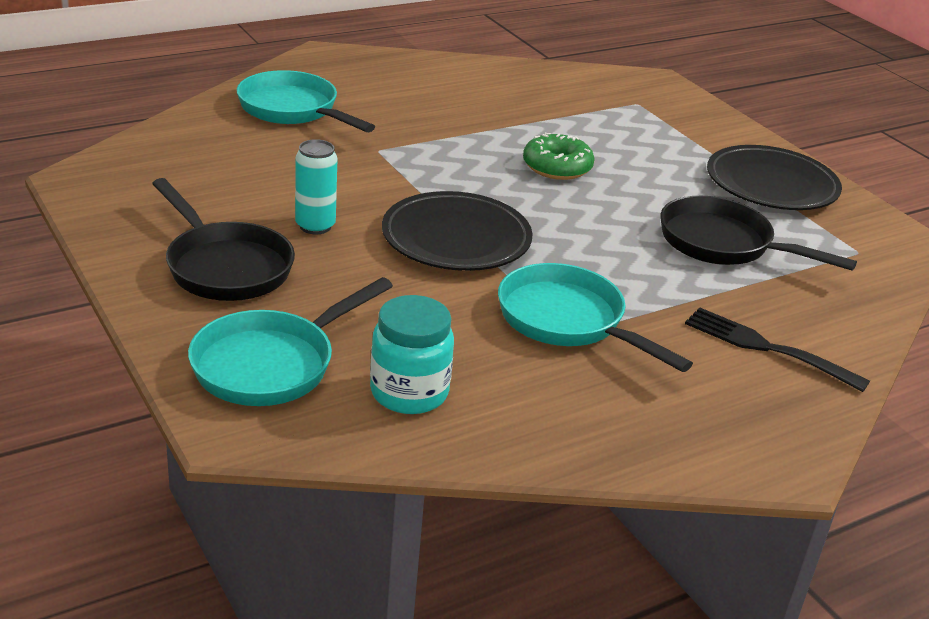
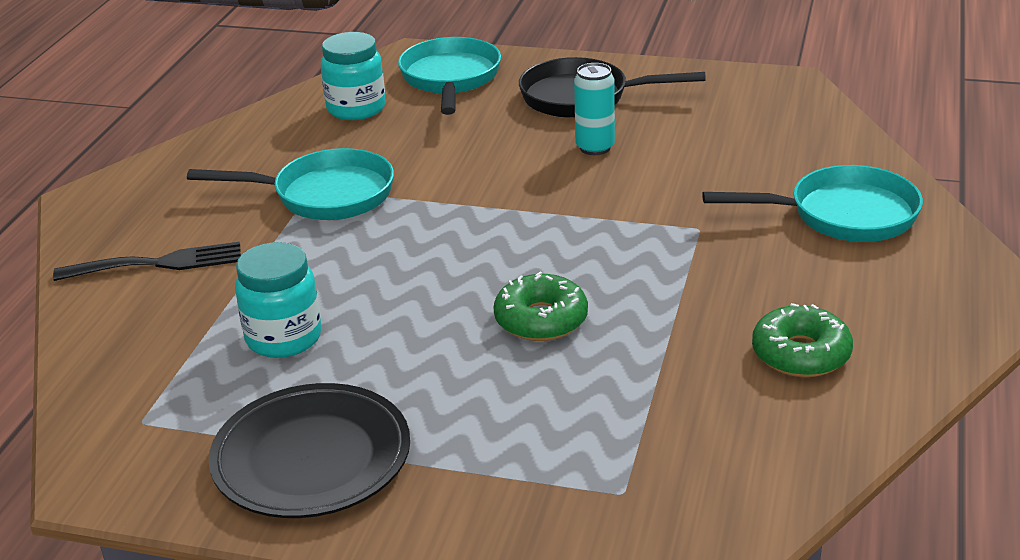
camera: 140 degrees right, 0 degrees up
(456, 239) = (493, 199): black plate -> none
(463, 90) = (801, 354): none -> green donut
(723, 244) = (284, 338): black pan -> turquoise jar

